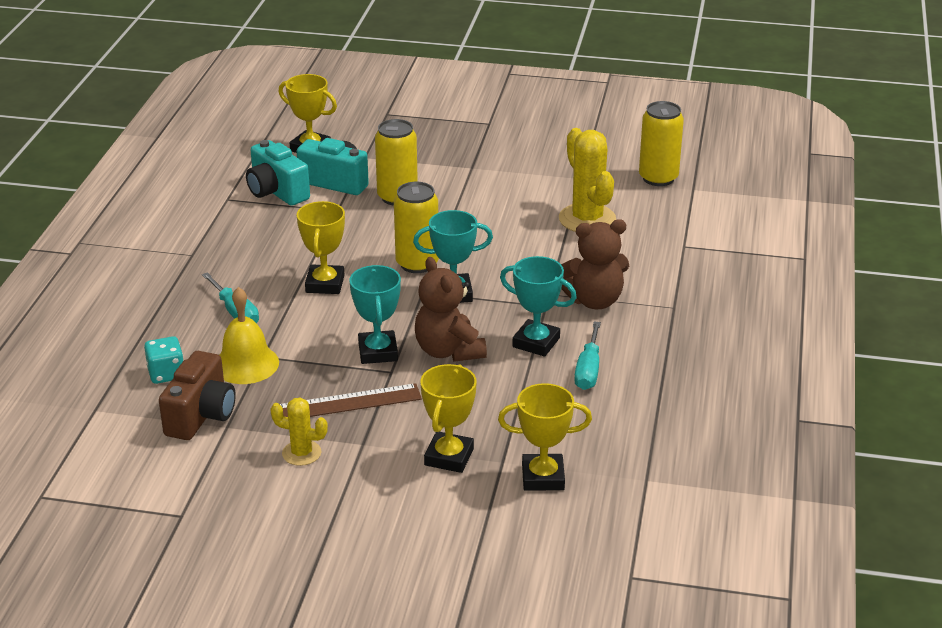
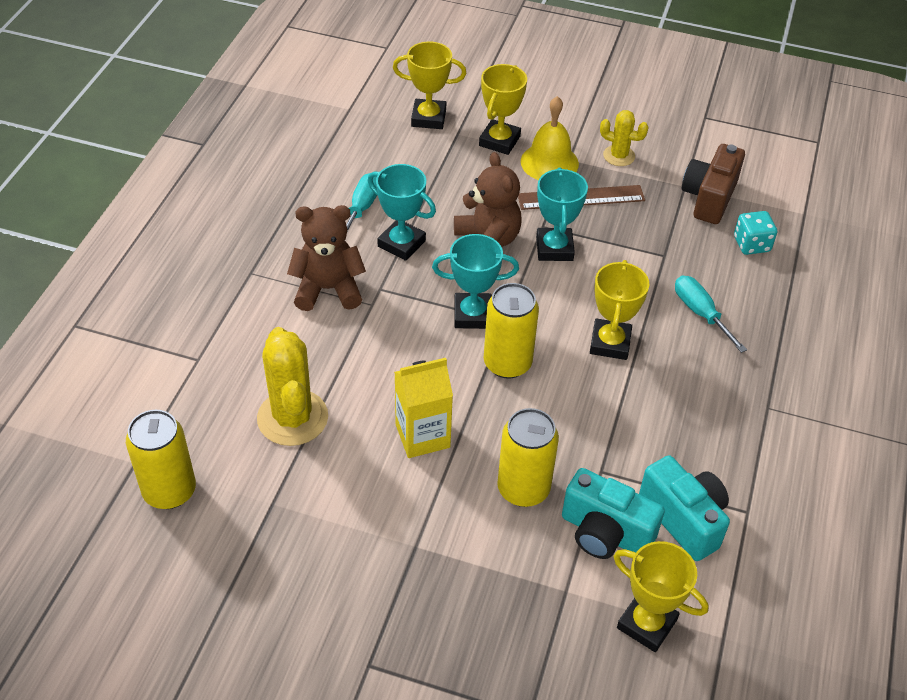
camera: 175 degrees left, 15 degrees up
(246, 364) = (679, 248): yellow bell -> yellow bell (549, 162)
(480, 217) = (422, 436): none -> yellow carton

